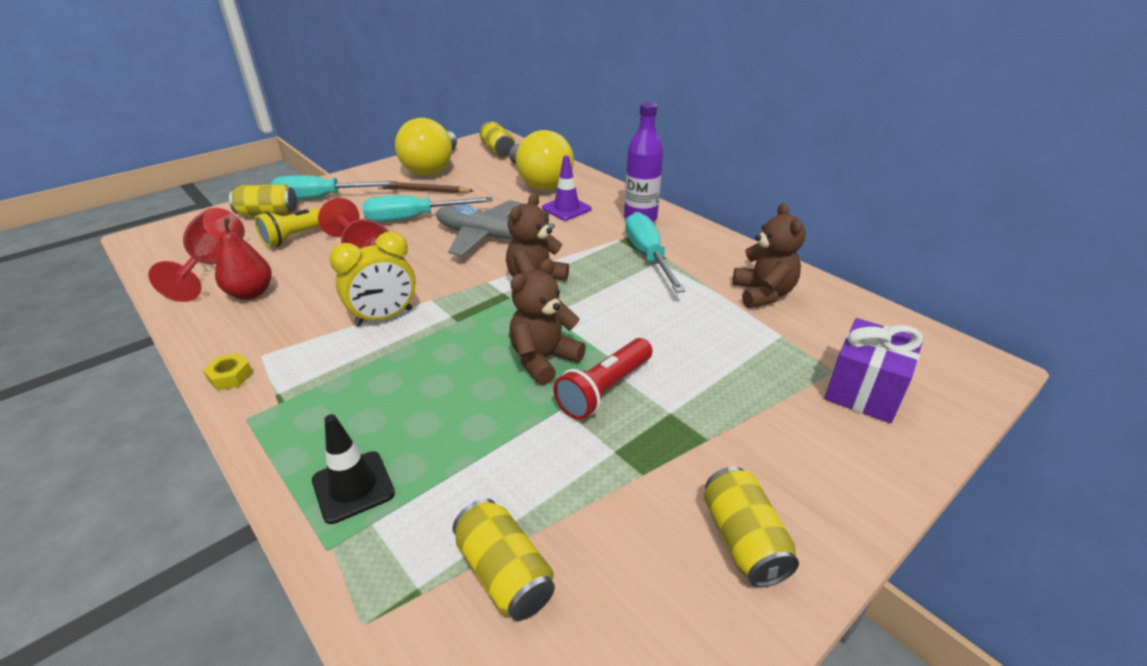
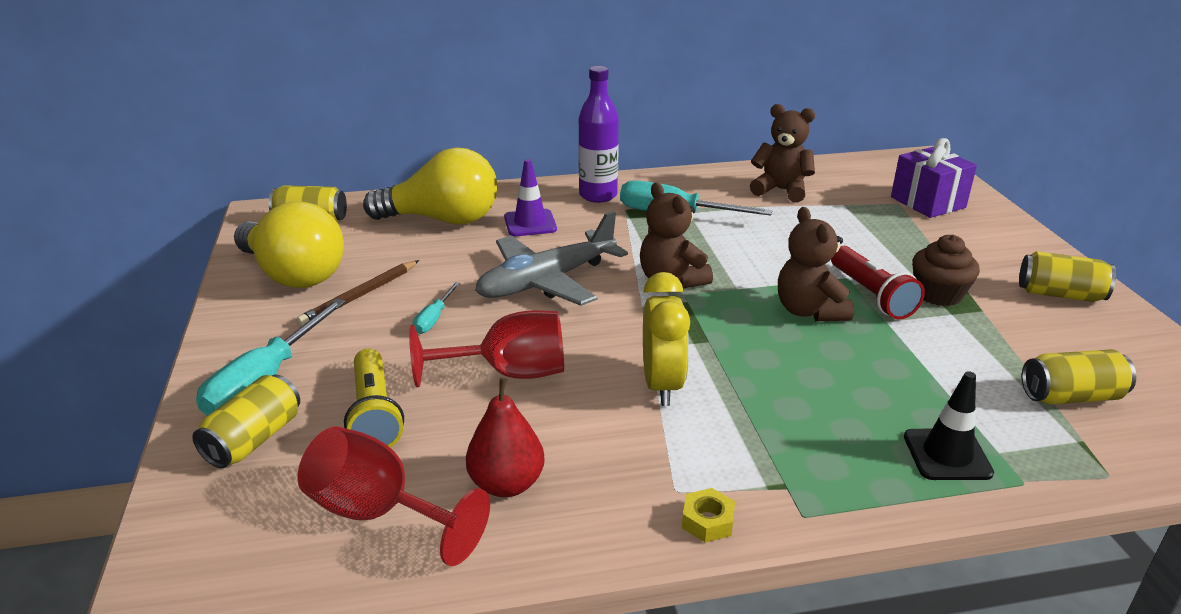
camera: 60 degrees left, 5 degrees down
(414, 218) = (434, 319): turquoise screwdriver -> turquoise screwdriver, size x0.50
(647, 435) = (938, 294): none -> brown cupcake

